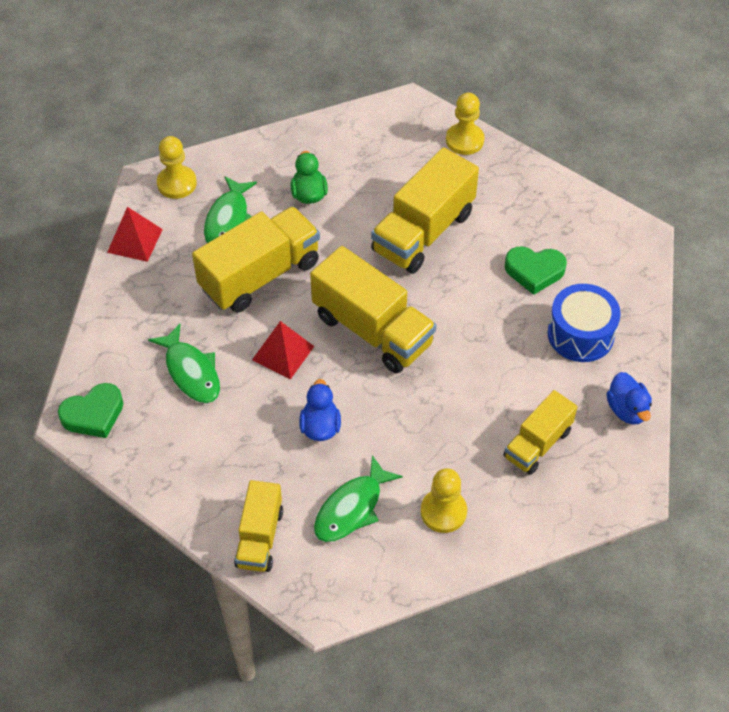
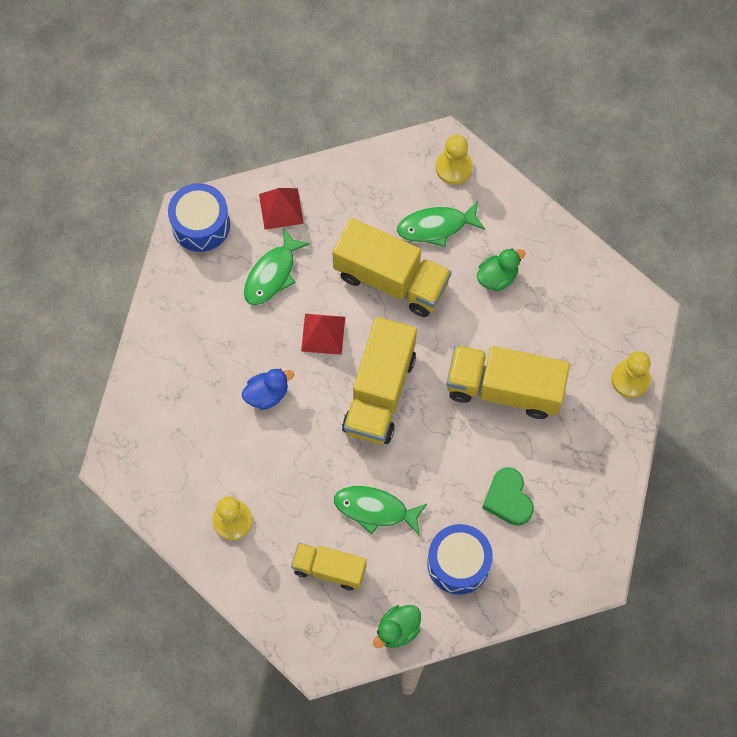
camera: 65 degrees right, 15 degrees up
(93, 414) = (201, 225): green heart -> blue drum
(134, 240) = (378, 167): red pyramid -> red pyramid (281, 208)
(259, 537) = (150, 396): yellow truck -> none
(352, 508) = (205, 451): green fish -> green fish (375, 509)
(627, 410) = (397, 630): blue duck -> green duck

